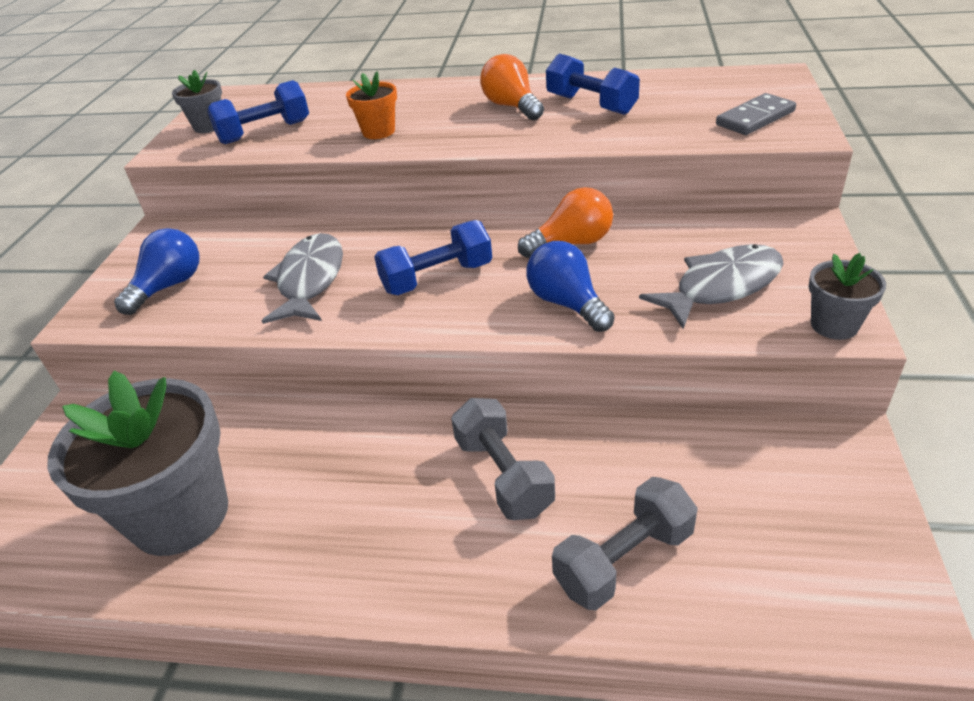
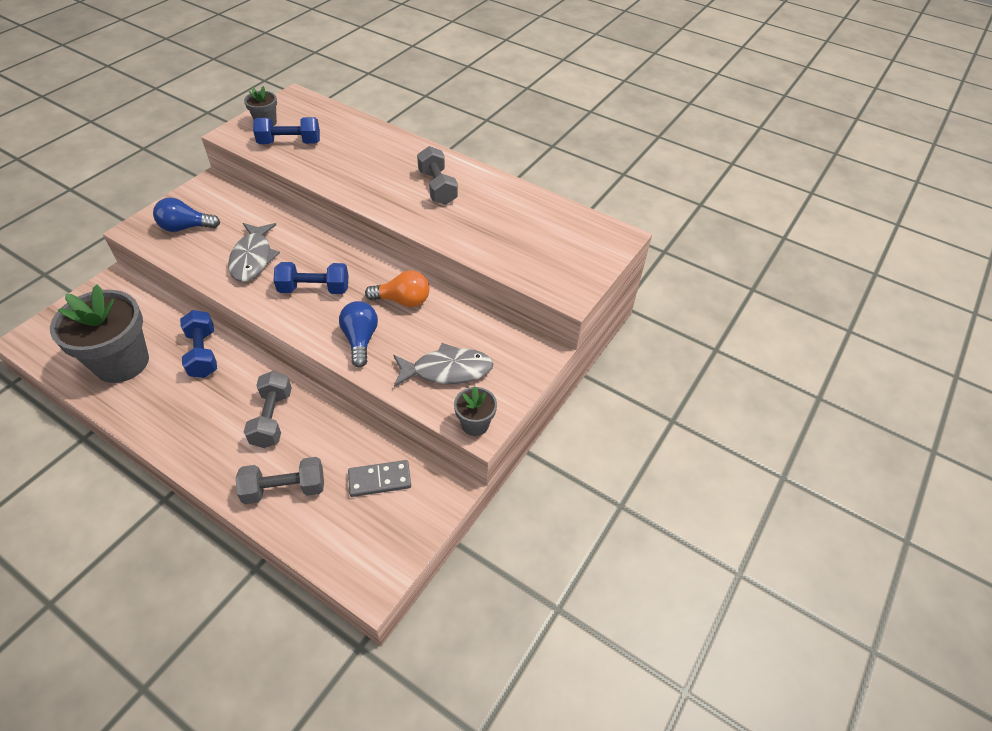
camera: 20 degrees right, 10 degrees up
(169, 286) = (186, 227): blue light bulb -> blue light bulb turned 150 degrees counterclockwise
(310, 280) = (253, 258): grey fish -> grey fish turned 150 degrees clockwise
(378, 132) = (347, 173): orange flower pot -> none
(512, 106) = (437, 187): orange light bulb -> grey dumbbell
(591, 104) = (482, 208): blue dumbbell -> blue dumbbell (203, 353)
(755, 118) = (559, 267): grey domino -> grey domino (379, 480)

